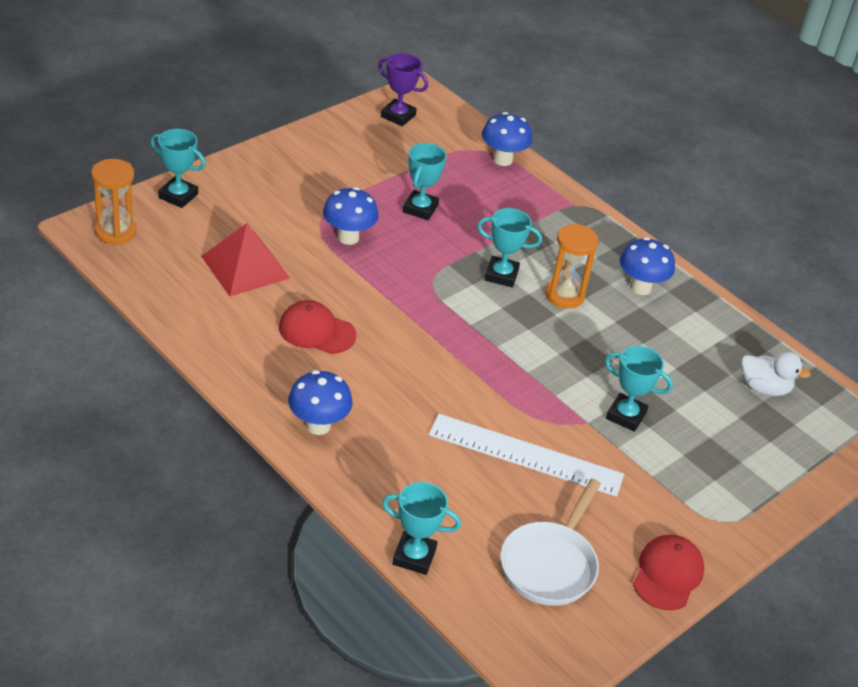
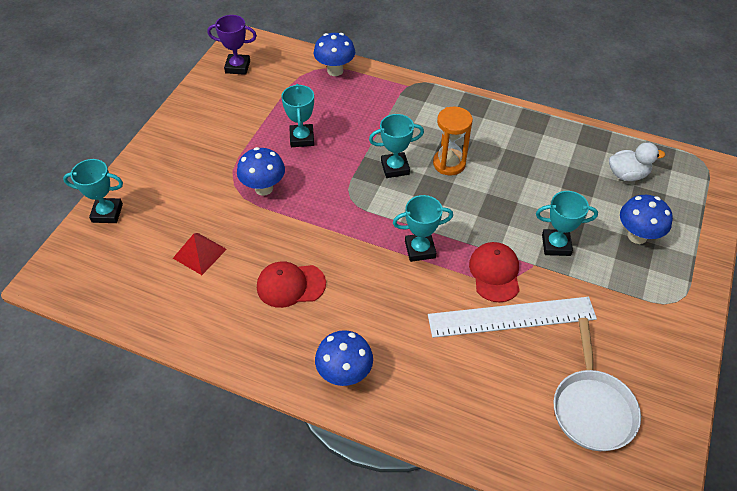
camera: 20 degrees left, 10 degrees up
(115, 232) = (73, 271): orange hourglass -> none
(245, 267) = (199, 253): red pyramid -> red pyramid, size x0.65
(414, 556) = (493, 459): turquoise trophy -> turquoise trophy (420, 249)
(640, 287) = (495, 132): blue mushroom -> blue mushroom (637, 236)
(667, 574) = (674, 369): red cap -> red cap (495, 273)

